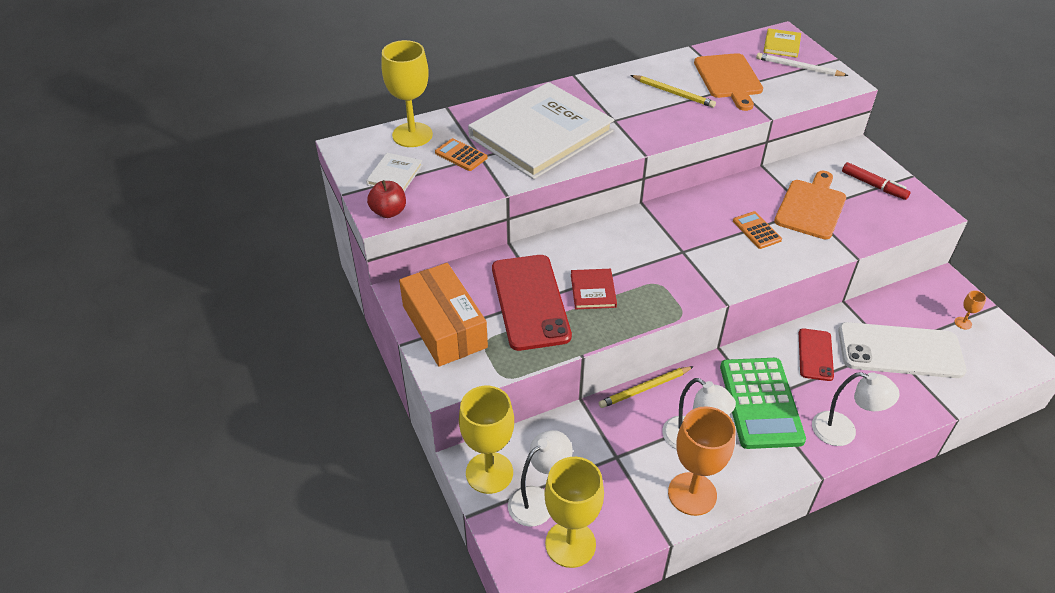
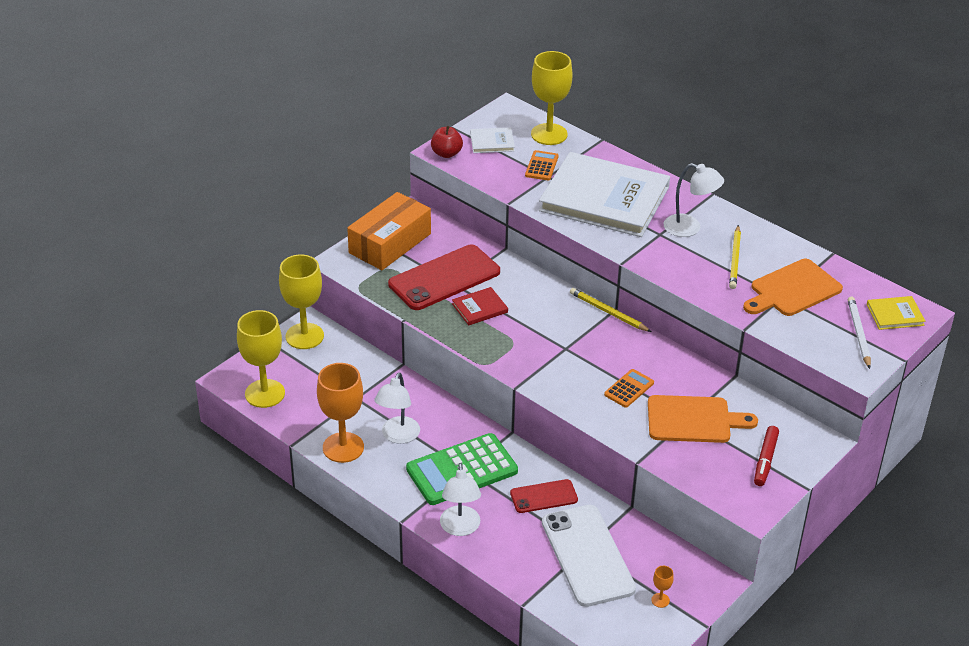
camera: 65 degrees right, 5 degrees down
(538, 500) = (294, 367): white lamp -> white lamp (689, 228)
(645, 388) = (436, 397): yellow pencil -> yellow pencil (608, 312)

